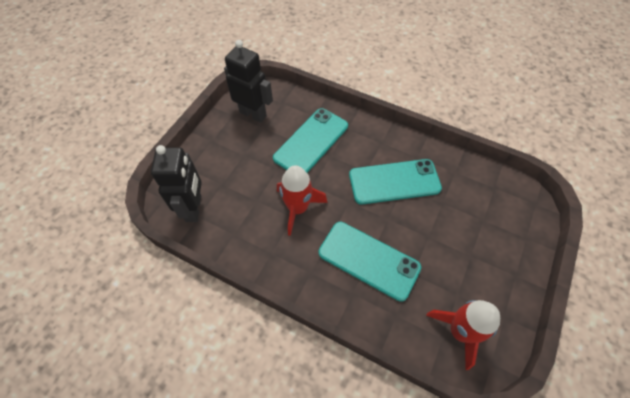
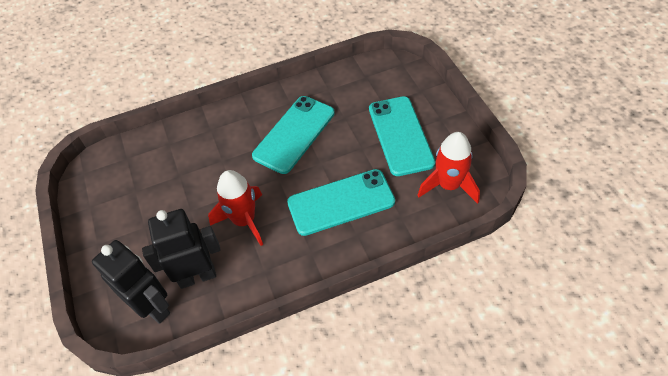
camera: 45 degrees left, 5 degrees down
(253, 114) = (110, 189): black robot -> black robot (197, 276)
(311, 142) = (192, 164): turquoise phone -> turquoise phone (400, 135)

